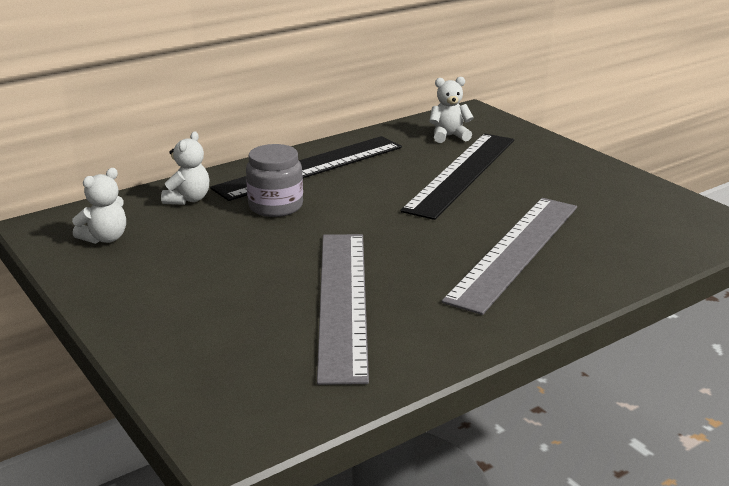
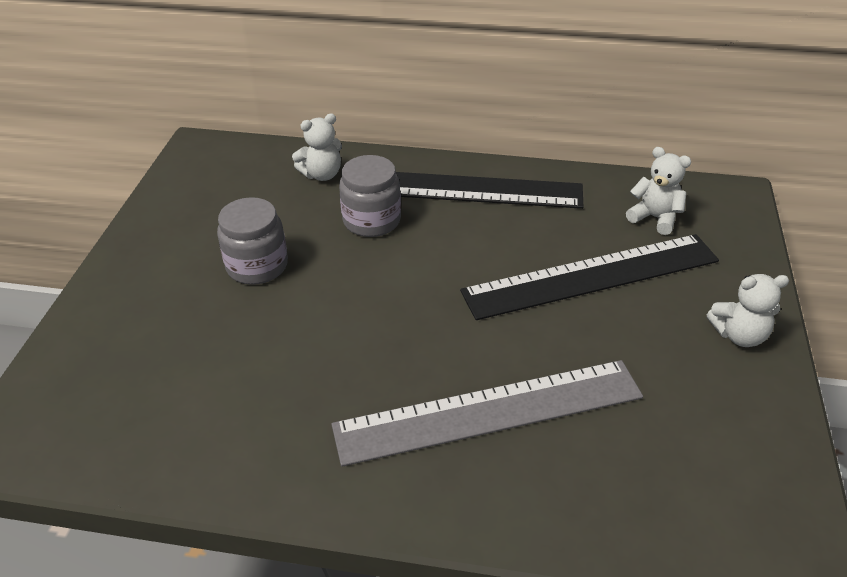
camera: 45 degrees right, 15 degrees up
(105, 238) = (215, 184): white teddy bear -> white teddy bear (739, 335)
(236, 262) = (257, 266): none -> grey jar
(343, 301) = (265, 364): grey ruler -> none

